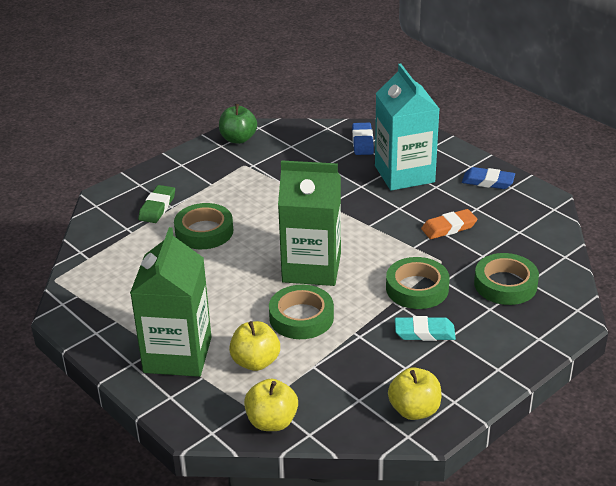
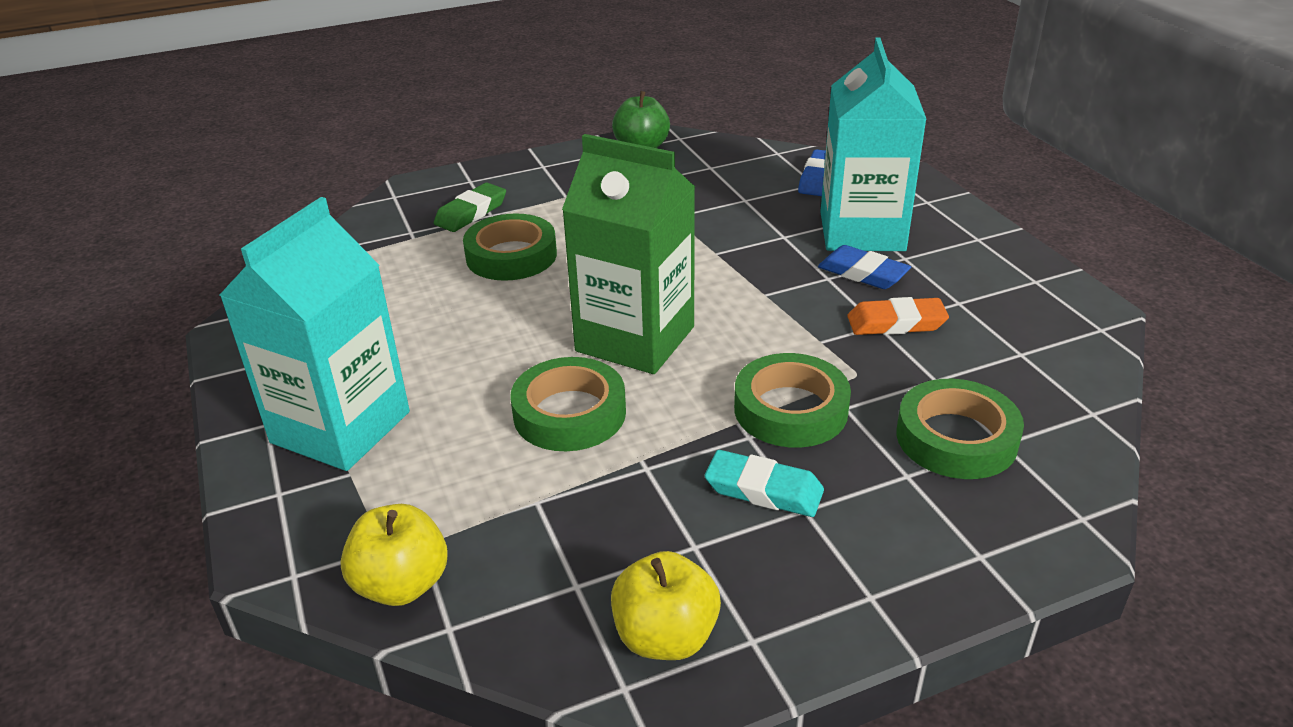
camera: 20 degrees right, 0 degrees up
(177, 355) = (340, 427): green carton -> turquoise carton
(255, 362) = (449, 469): yellow apple -> none
(488, 181) = (997, 266): blue eraser -> blue eraser (863, 273)

